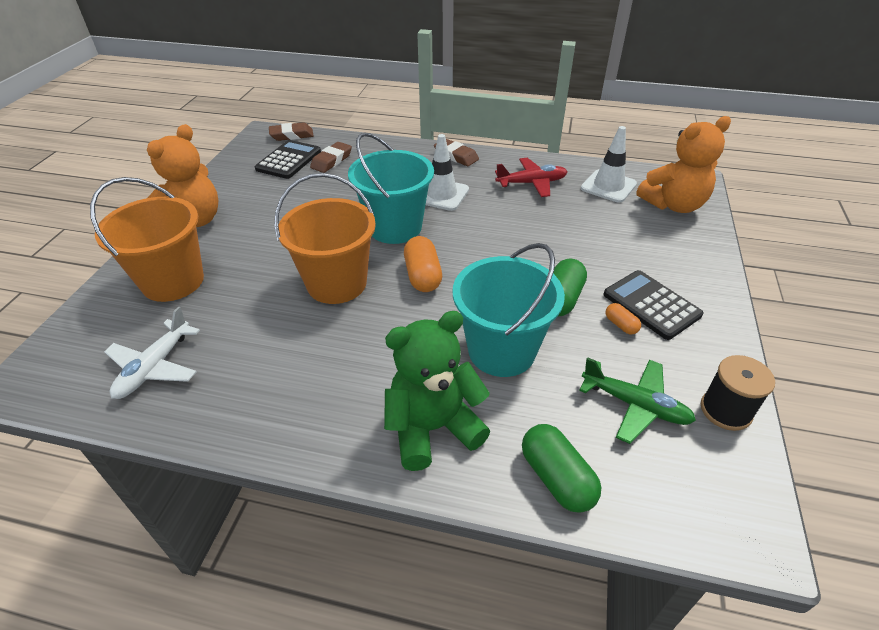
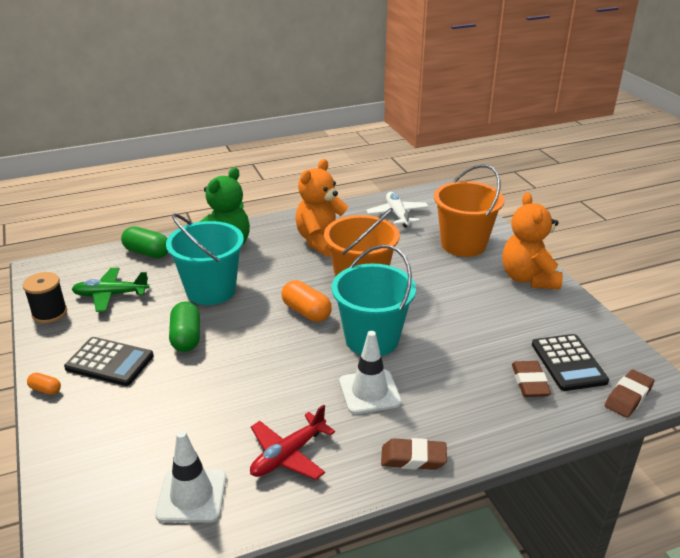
camera: 145 degrees right, 10 degrees down
(621, 325) = (132, 337): orange capsule -> orange capsule (45, 389)
(673, 205) = (99, 500): orange teddy bear -> orange teddy bear (322, 241)

